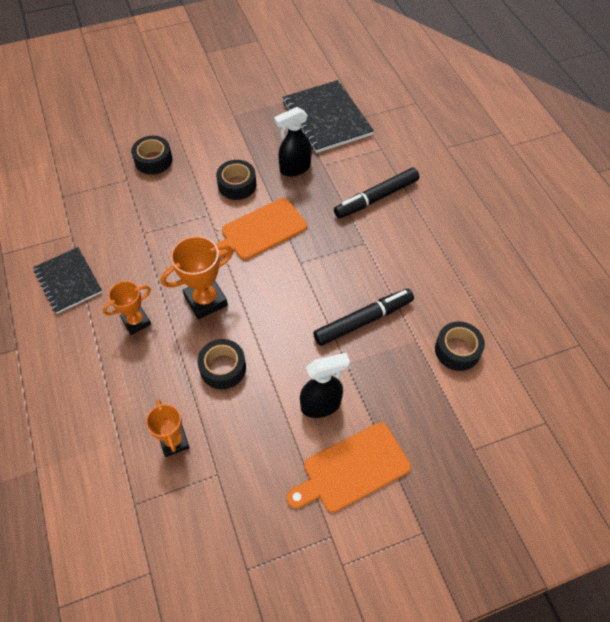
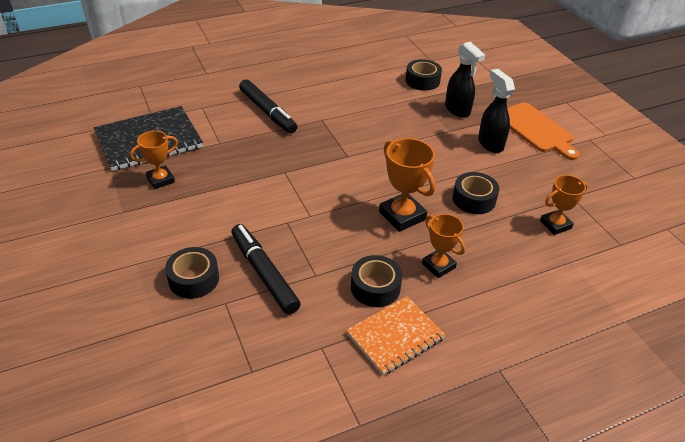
camera: 95 degrees left, 15 degrees down
(68, 281) = (395, 336): black notebook -> orange notebook
(237, 185) = (243, 202): black tape -> black tape (375, 287)
(260, 230) = (309, 182): orange cutting board -> none
(271, 131) = (160, 180): none -> orange trophy
(294, 168) = (223, 161): black spray bottle -> black spray bottle (457, 110)
(363, 321) = (405, 122): black marker -> black marker (264, 273)

